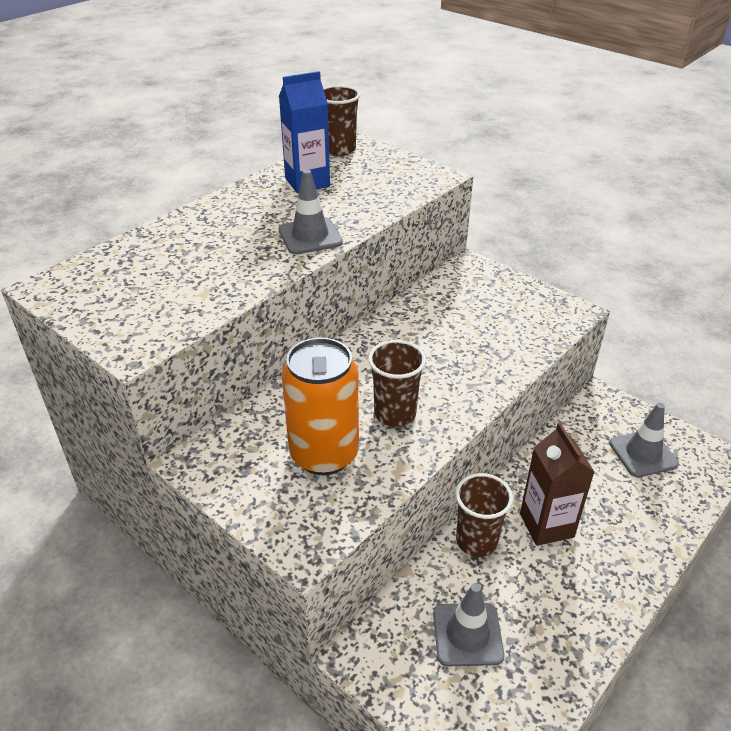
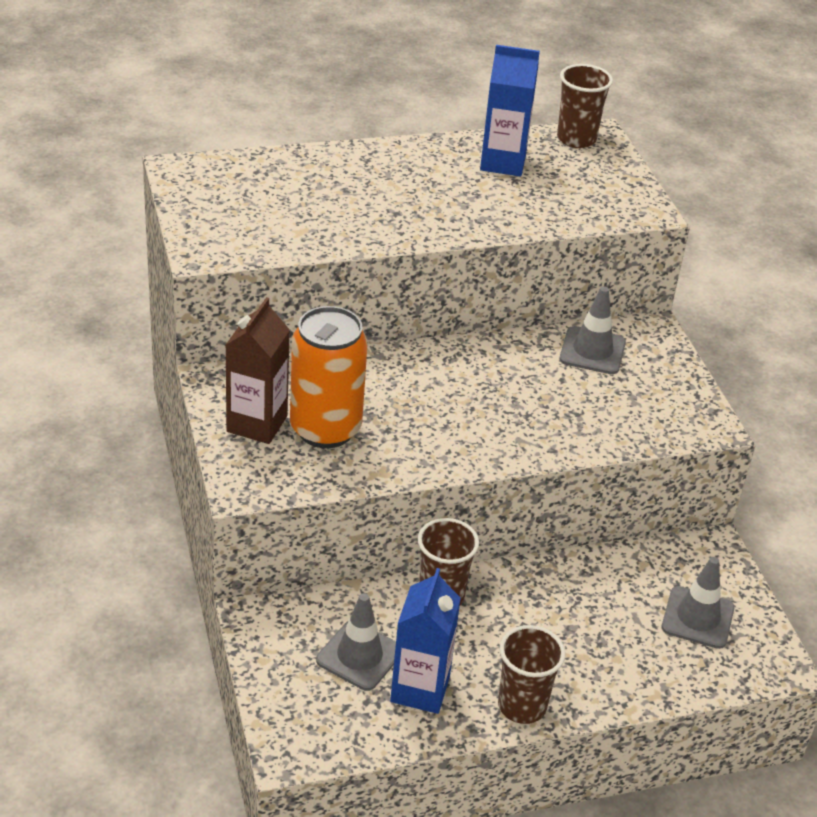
camera: 30 degrees right, 0 degrees up
(310, 236) = (446, 219): grey traffic cone -> grey traffic cone (592, 351)
(395, 413) = (421, 428): brown cup -> brown cup (522, 706)
(536, 633) = (420, 689): none -> blue carton
(546, 525) = (522, 620): brown carton -> brown carton (257, 424)

